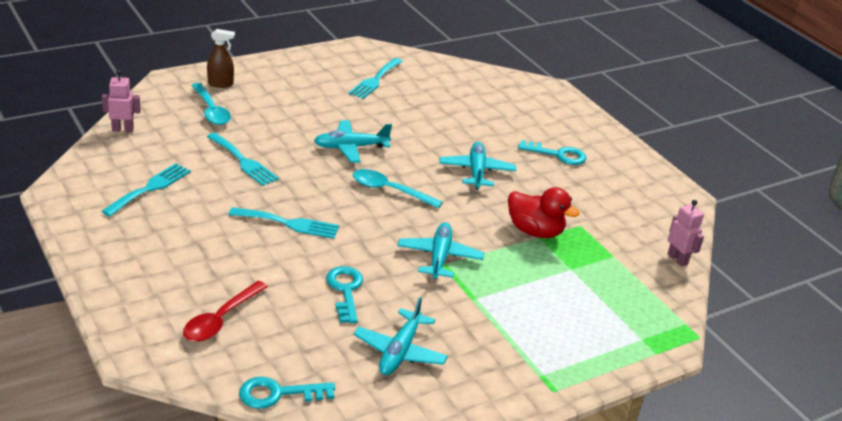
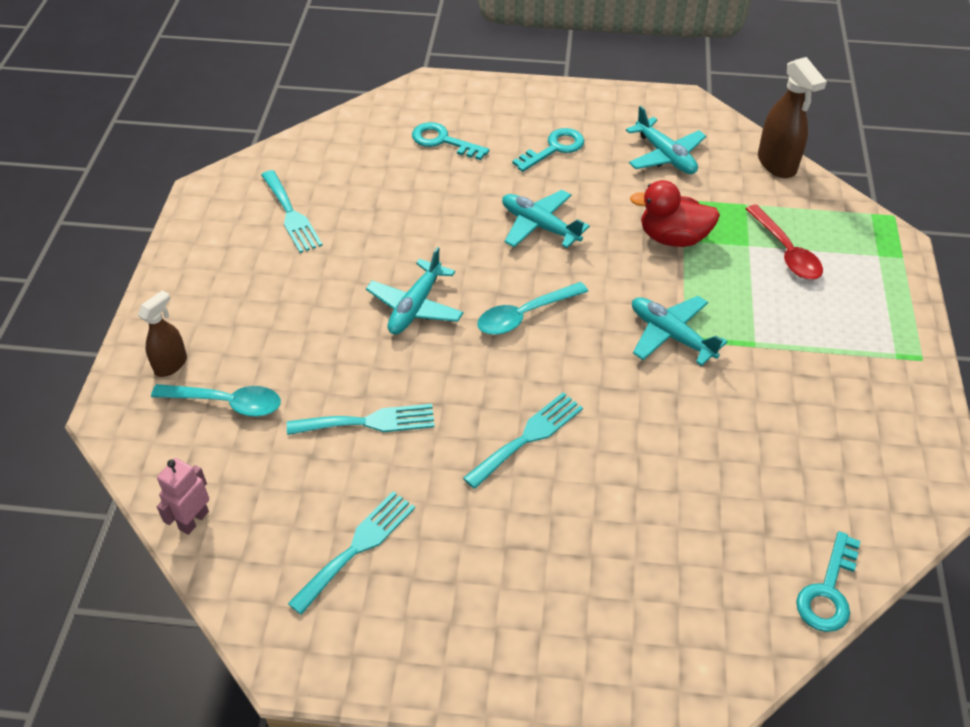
camera: 50 degrees left, 15 degrees up
(150, 188) = (357, 547): turquoise fork -> turquoise fork turned 60 degrees clockwise
(221, 319) = (672, 588): red spoon -> red spoon (786, 251)
(345, 290) = (683, 445): turquoise key -> turquoise key (443, 141)
(400, 351) = (809, 448): turquoise plane -> turquoise plane (665, 156)
(535, 231) = (673, 238): red duck -> red duck turned 150 degrees counterclockwise
(677, 259) = (777, 164): pink robot -> brown spray bottle

